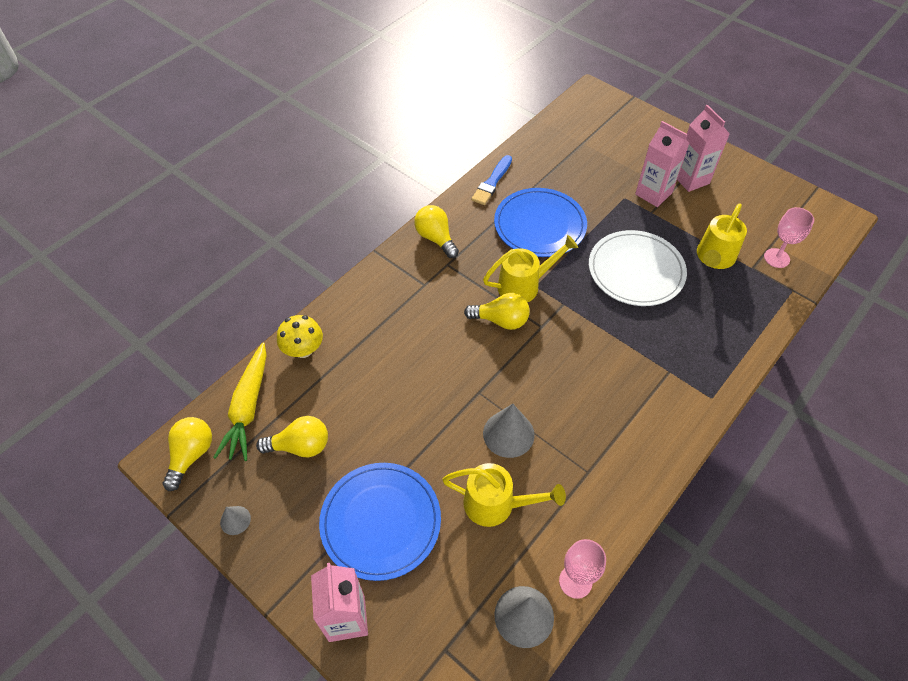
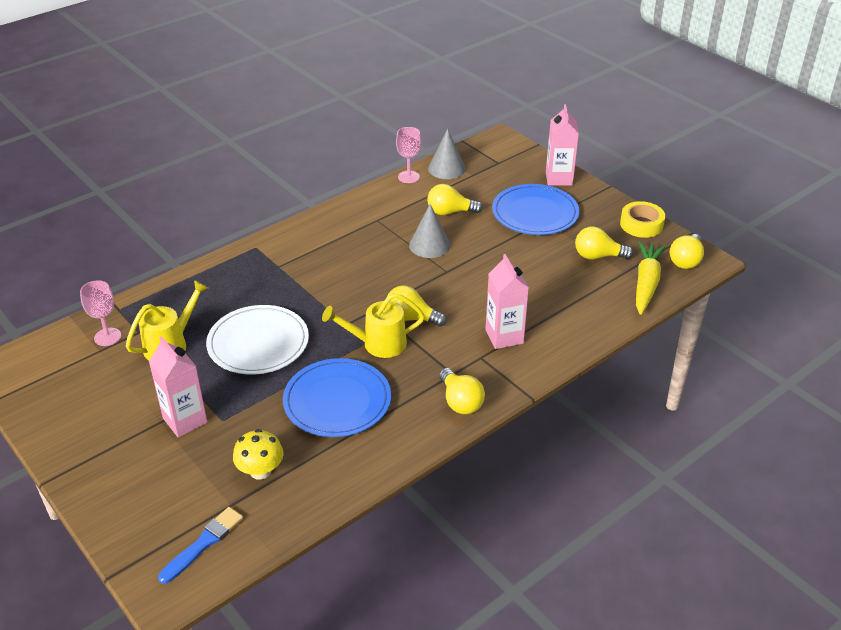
camera: 170 degrees left, 15 degrees down
(235, 520) = (641, 224): grey cone -> yellow tape
(303, 349) = (602, 317): yellow mushroom -> yellow mushroom (260, 471)
(492, 182) = (375, 462): blue brush -> blue brush (203, 543)
(496, 504) = (450, 212): yellow watering can -> yellow light bulb
(691, 179) = (127, 432): pink carton -> pink carton (504, 336)

